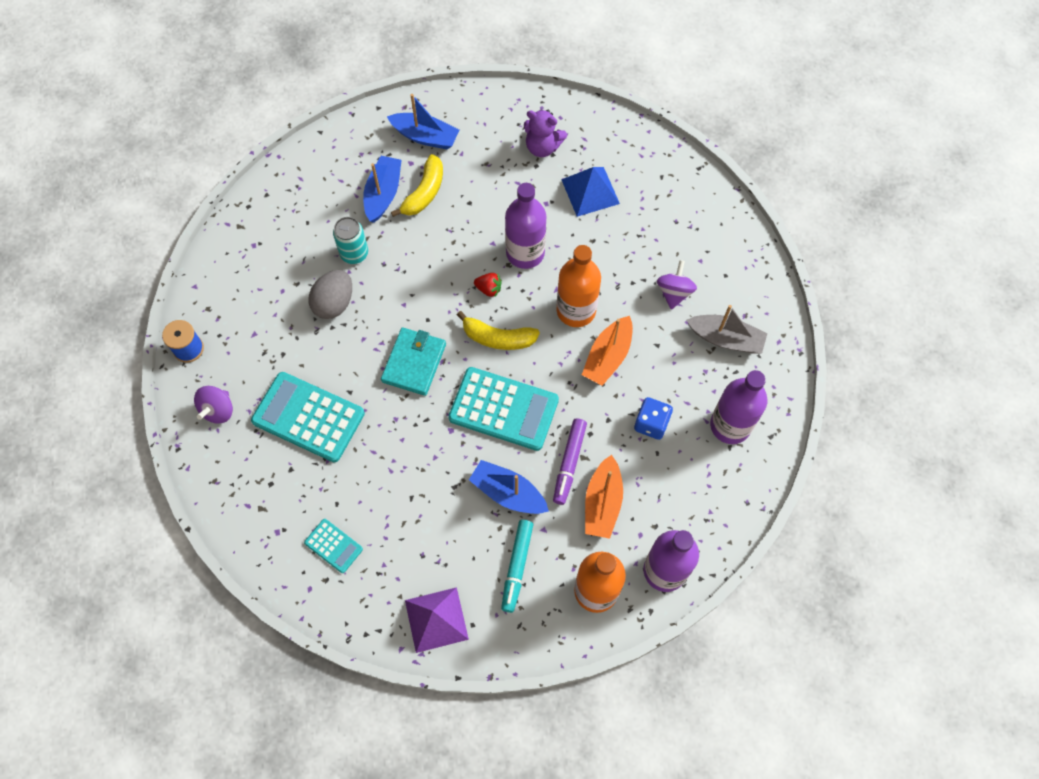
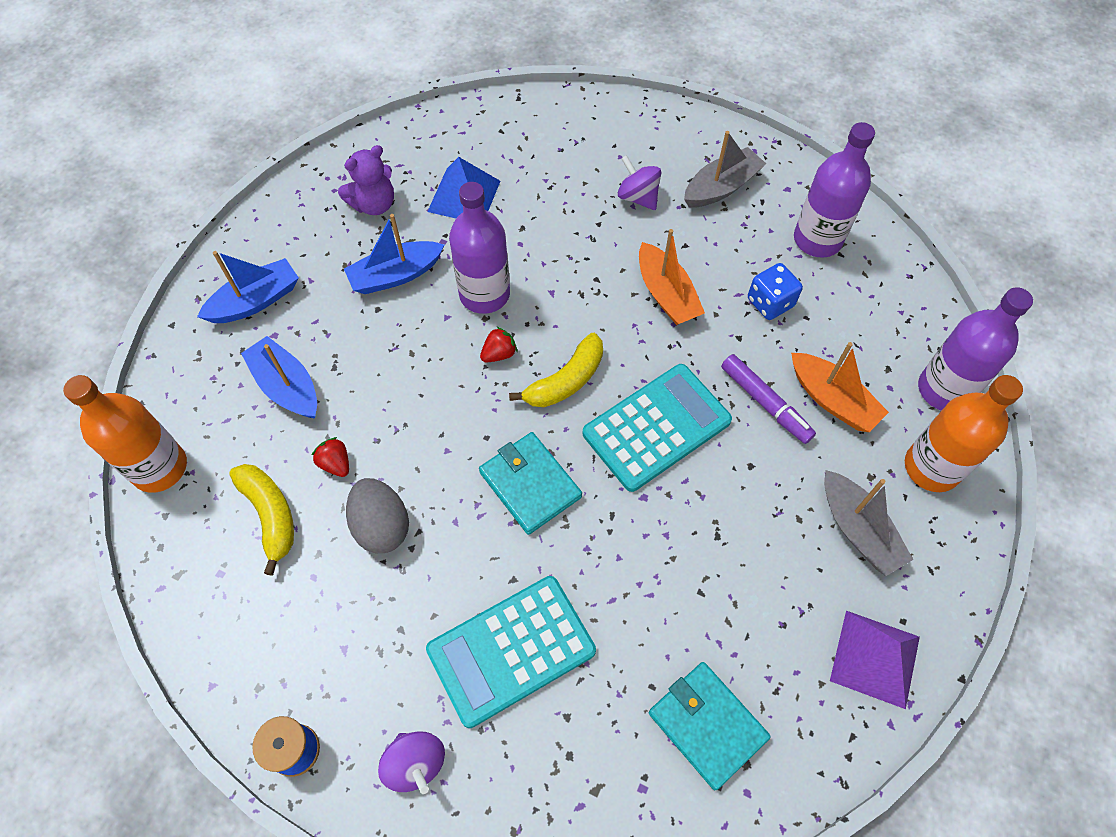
camera: 55 degrees left, 5 degrees down
(333, 546) = (707, 725): turquoise calculator -> turquoise wallet
(354, 253) = (335, 463): turquoise can -> red strawberry
(424, 193) = (324, 344): yellow banana -> yellow banana (270, 515)
(508, 493) = (762, 484): blue boat -> blue boat (396, 275)
(516, 567) = (858, 529): turquoise marker -> grey boat
(576, 310) = (590, 290): orange bottle -> orange bottle (159, 468)

